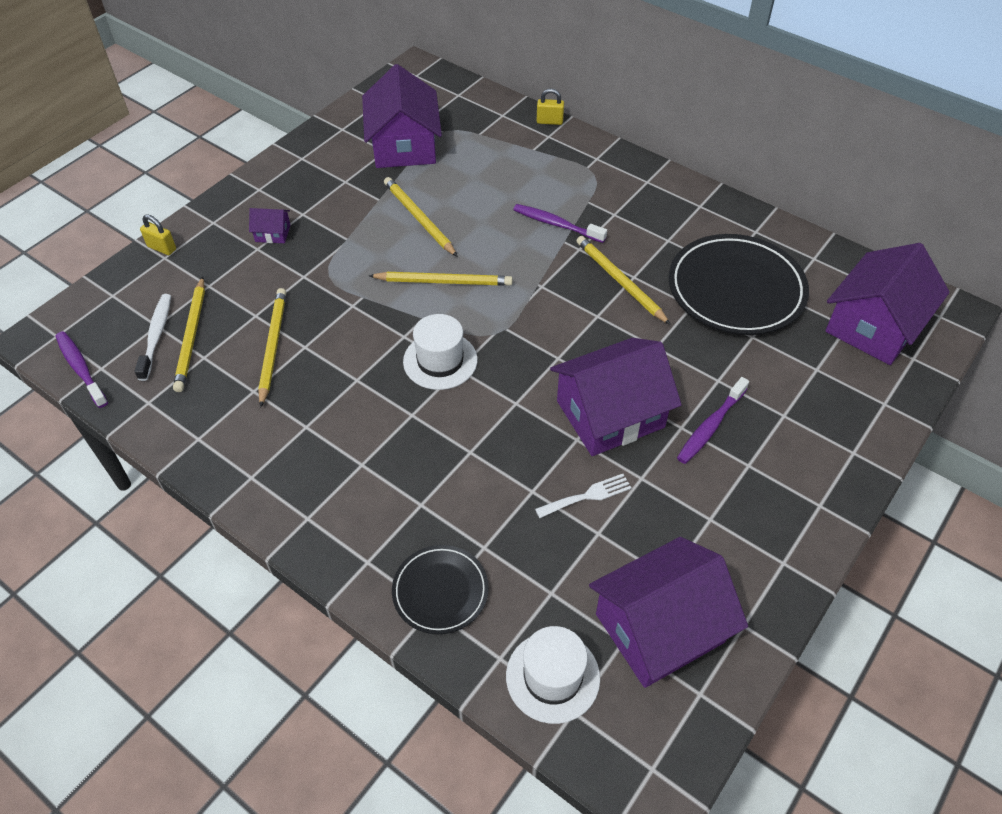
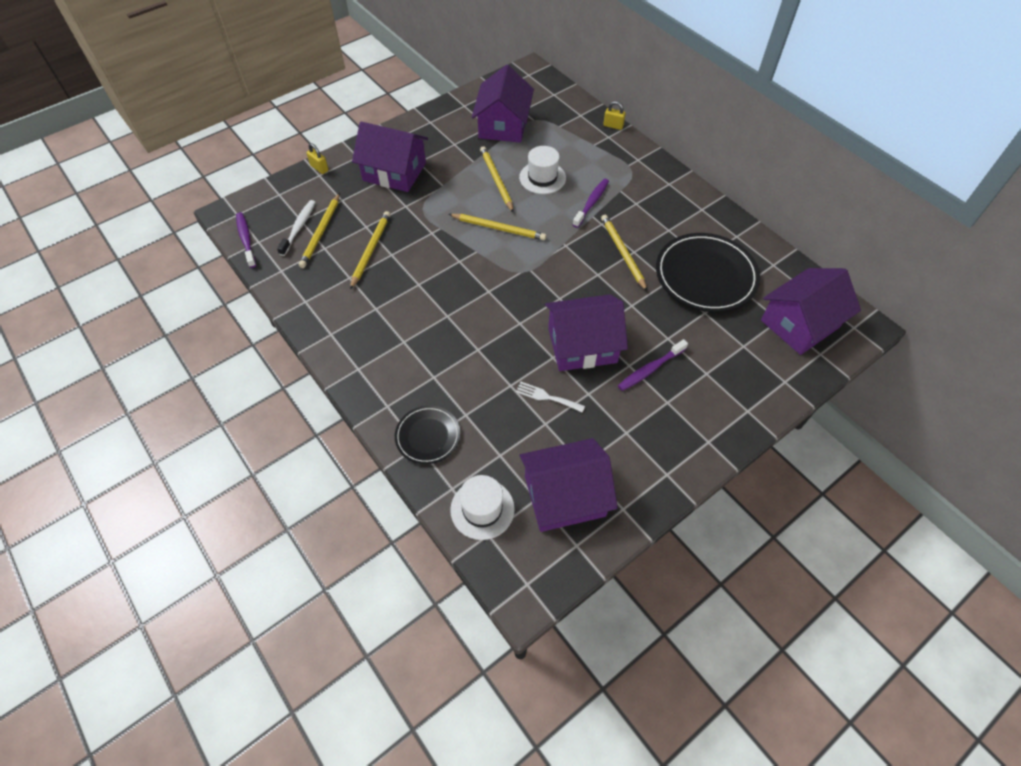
camera: 15 degrees right, 5 degrees up
(273, 233) = (394, 172): purple house -> purple house, size x2.36
(440, 361) = (478, 283): white hat -> white hat (542, 178)
(556, 224) = (591, 203): purple toothbrush -> purple toothbrush turned 75 degrees clockwise
(587, 496) = (547, 397): white fork -> white fork turned 150 degrees counterclockwise

